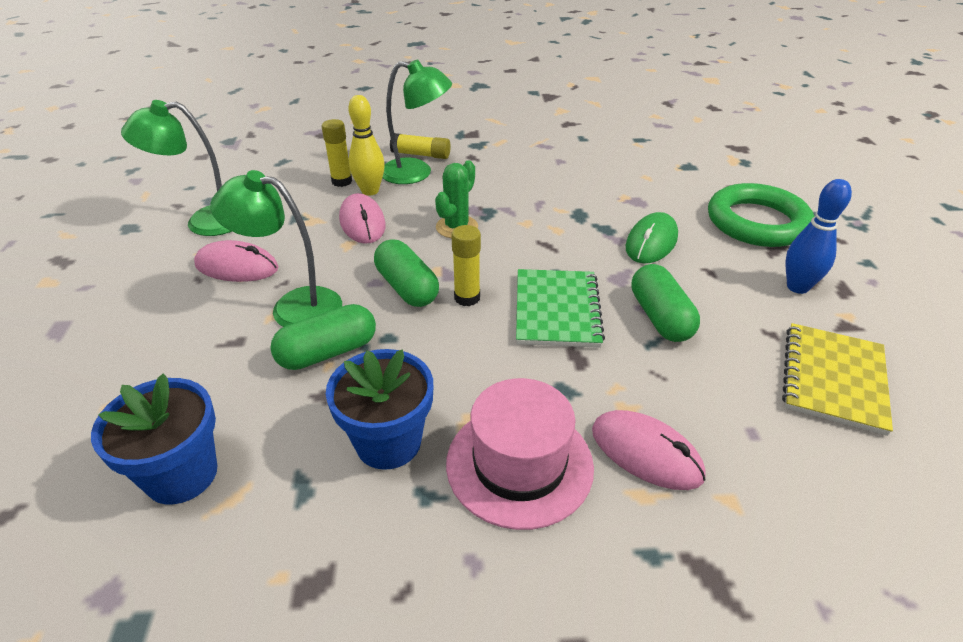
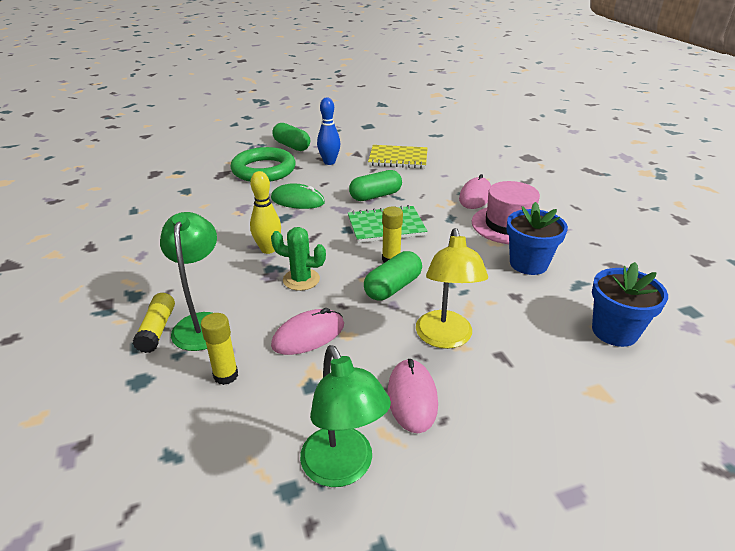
camera: 105 degrees left, 5 degrees down
(293, 306) = (445, 338): green lamp -> yellow lamp
(328, 352) = (480, 305): green capsule -> green capsule (292, 146)
(370, 191) = (245, 347): yellow bowling pin -> yellow bowling pin (268, 249)

